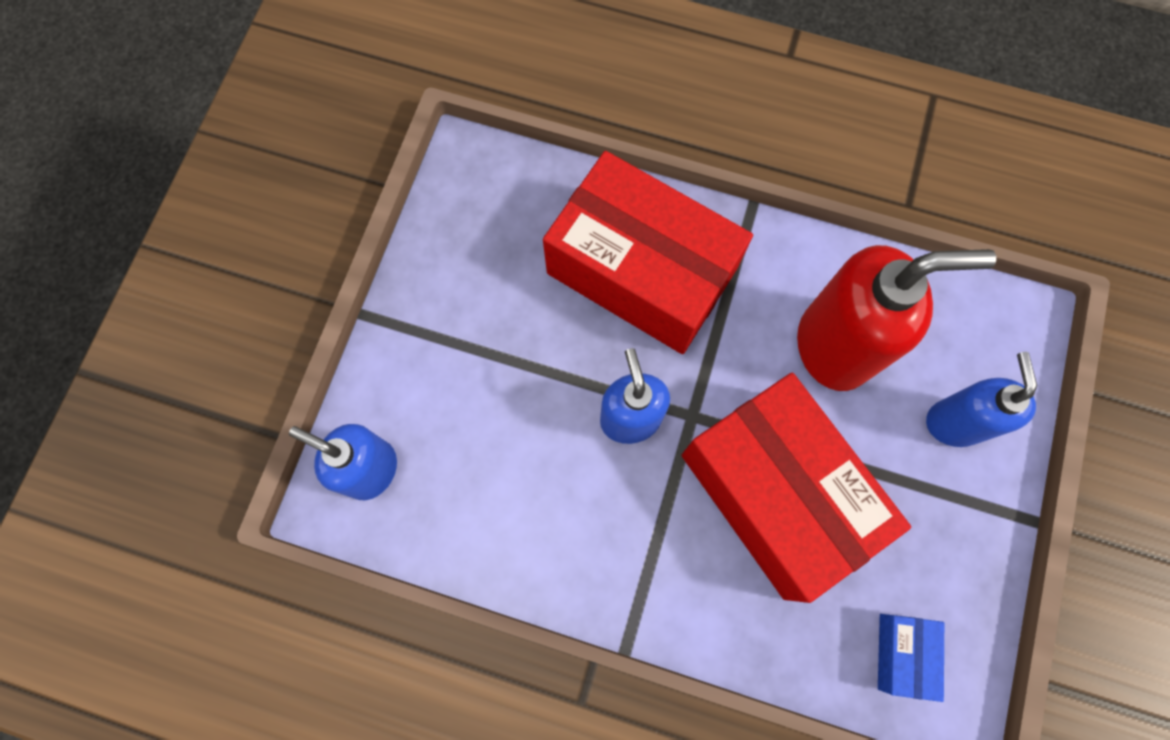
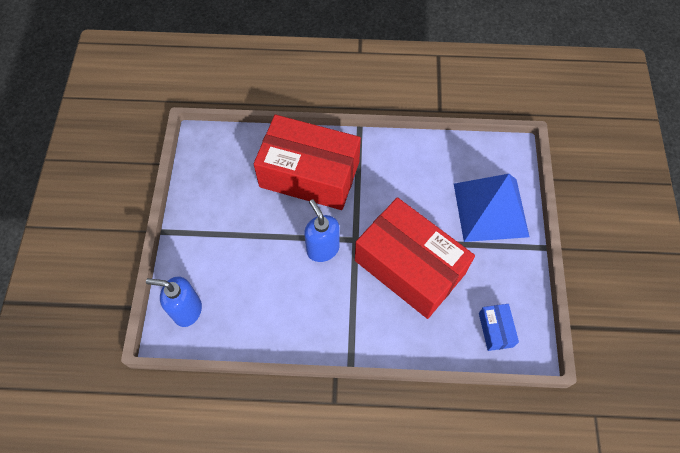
camera: 15 degrees left, 10 degrees down
(835, 346) = (420, 187): red soap dispenser -> none
(954, 422) = (490, 209): blue soap dispenser -> blue pyramid

